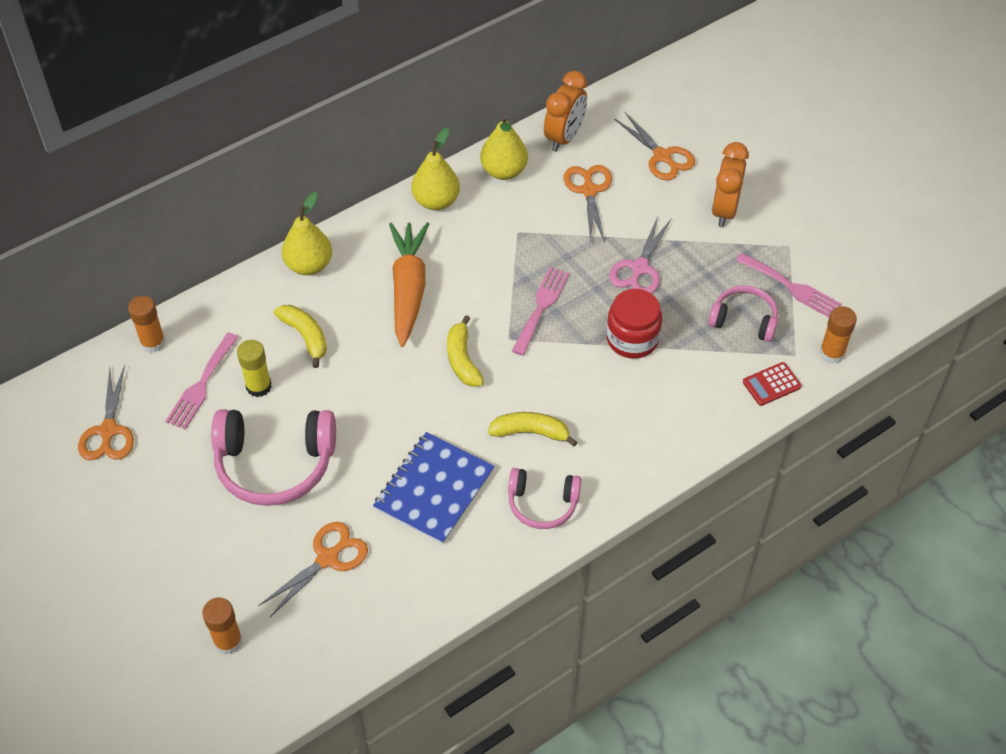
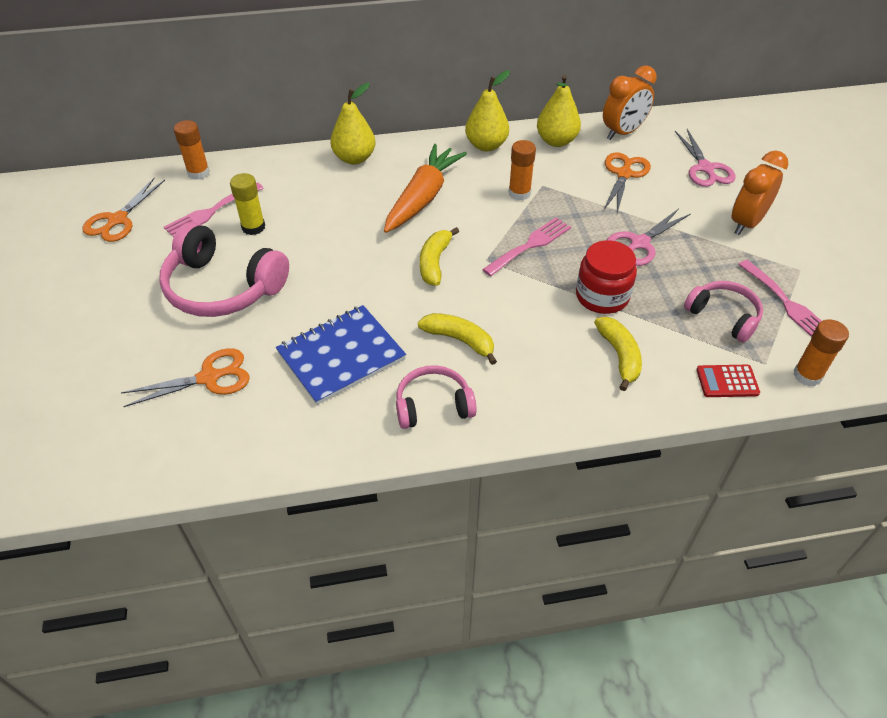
camera: 25 degrees right, 5 degrees down
(228, 641) = (75, 413): orange glue stick -> orange glue stick (519, 193)
(305, 336) = (316, 205): yellow banana -> yellow banana (619, 356)
(542, 504) = (433, 405): pink headphones -> pink headphones turned 135 degrees clockwise
(662, 156) = (705, 168): orange scissors -> pink scissors

